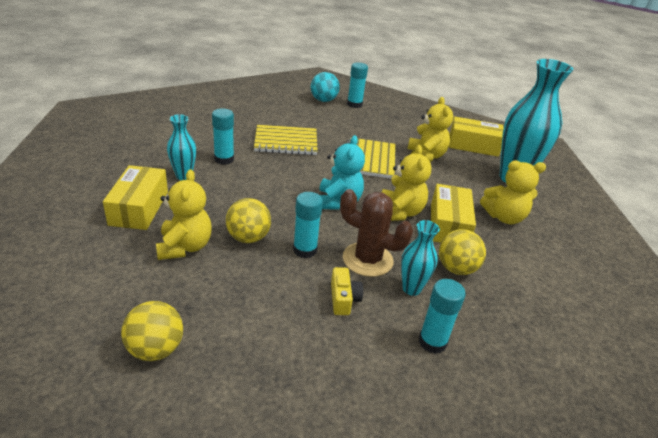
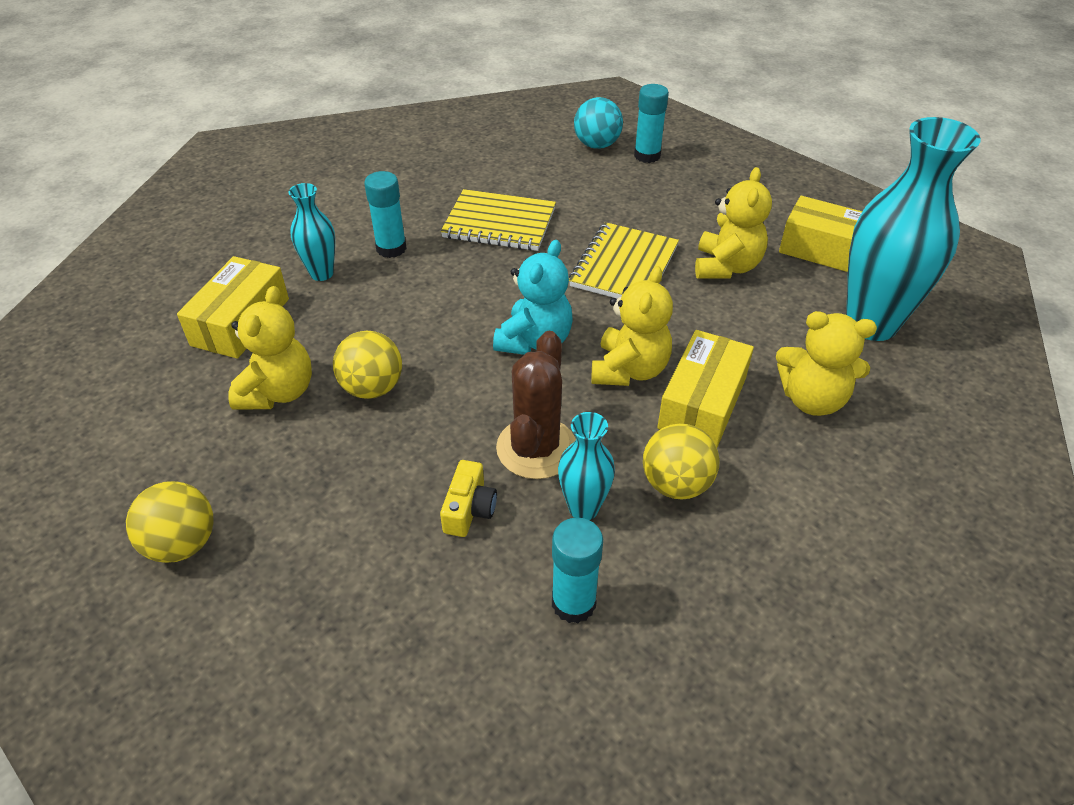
camera: 20 degrees right, 10 degrees up
(305, 250) = (447, 419): turquoise glue stick -> none
(367, 259) = (536, 448): brown cactus -> brown cactus turned 60 degrees clockwise

